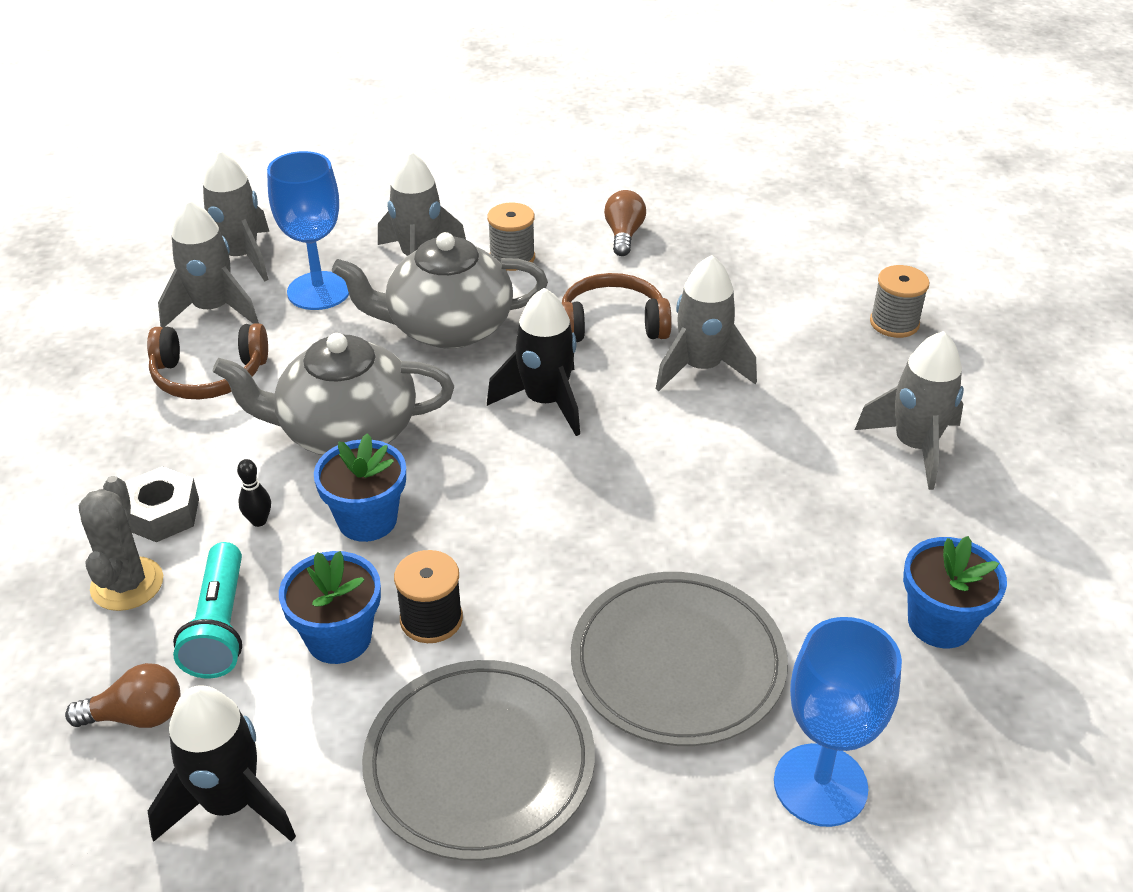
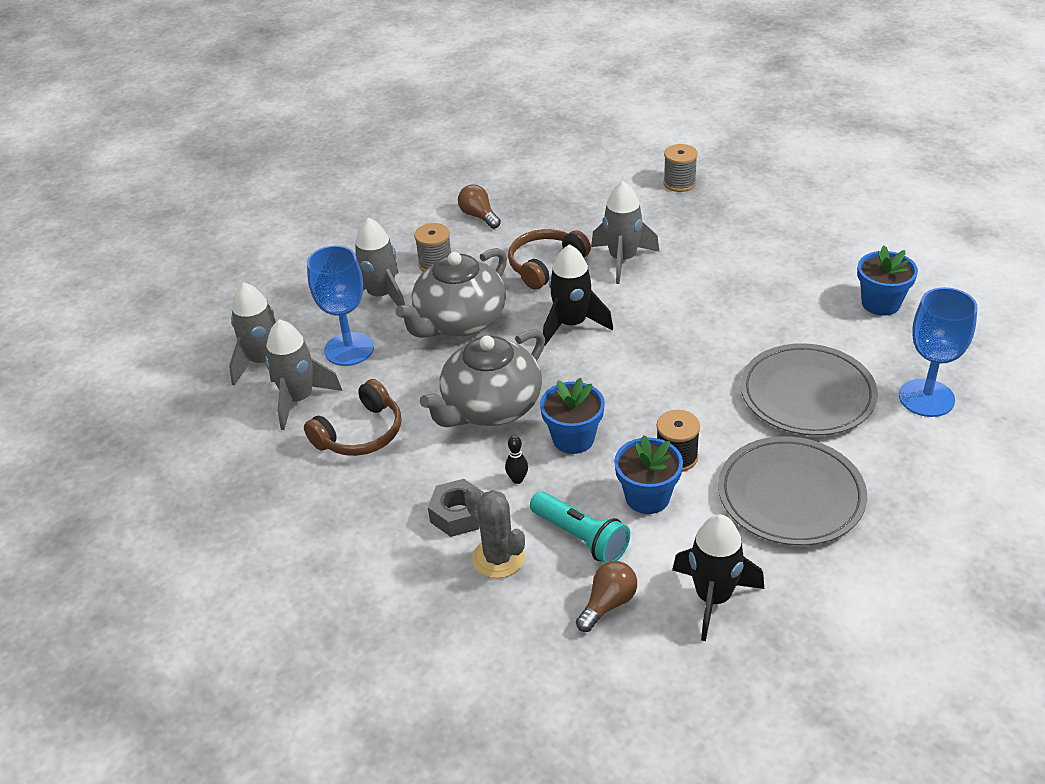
camera: 40 degrees left, 0 degrees up
(914, 446) = (768, 235): grey rocket -> none

